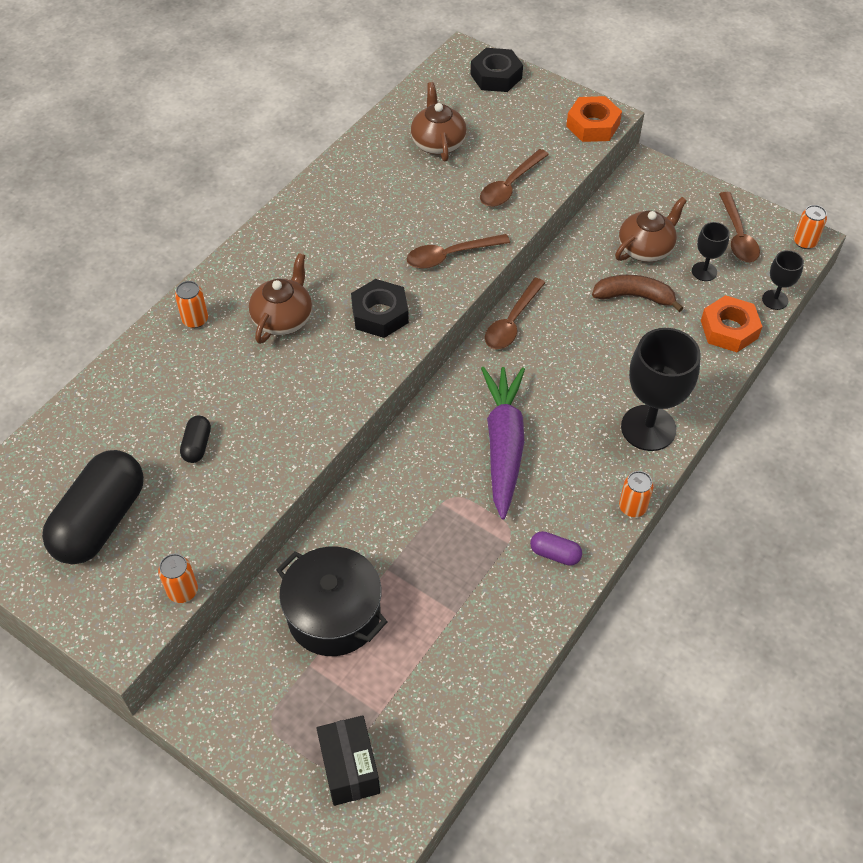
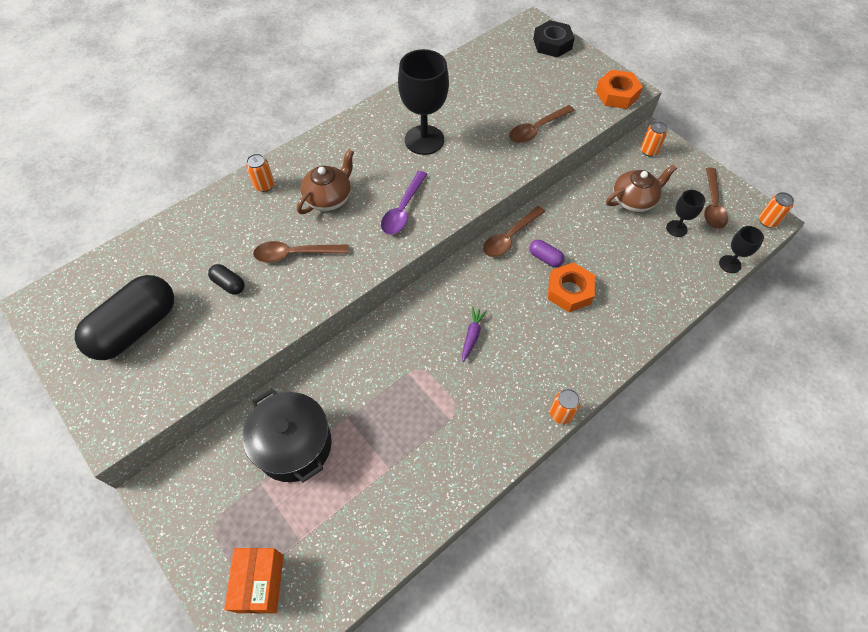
camera: 15 degrees right, 5 degrees up
(182, 591) = (173, 401): orange can -> orange can (649, 151)
(197, 445) = (229, 284): black capsule -> black capsule turned 75 degrees counterclockwise
(349, 769) = (260, 583): black box -> orange box
(380, 314) = (403, 210): black nut -> purple spoon
(438, 143) = (491, 86): brown teapot -> none
(450, 256) = (472, 175): brown spoon -> brown spoon (294, 254)
(503, 445) = (472, 336): purple carrot -> purple carrot, size x0.43
(555, 554) = (485, 438): purple capsule -> purple capsule (545, 258)
(634, 297) = (613, 237): brown banana -> none
(648, 428) = (593, 349): black goblet -> black goblet (424, 140)
(729, 329) = (684, 281): orange nut -> orange nut (569, 291)

